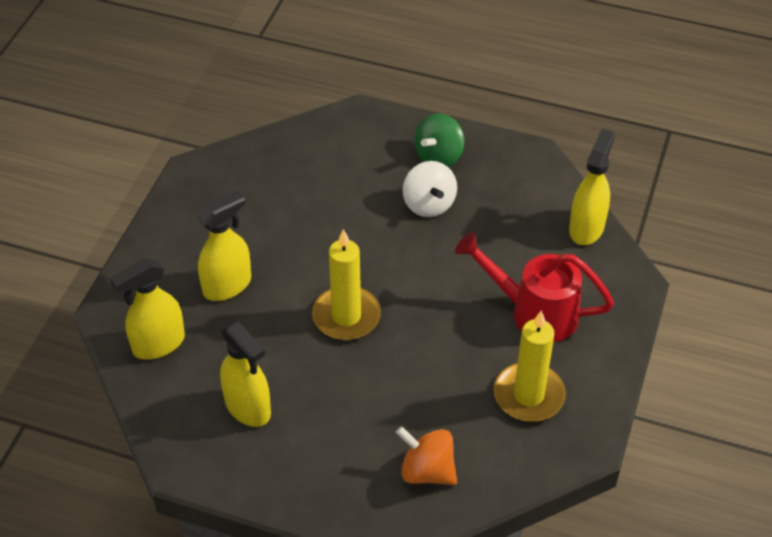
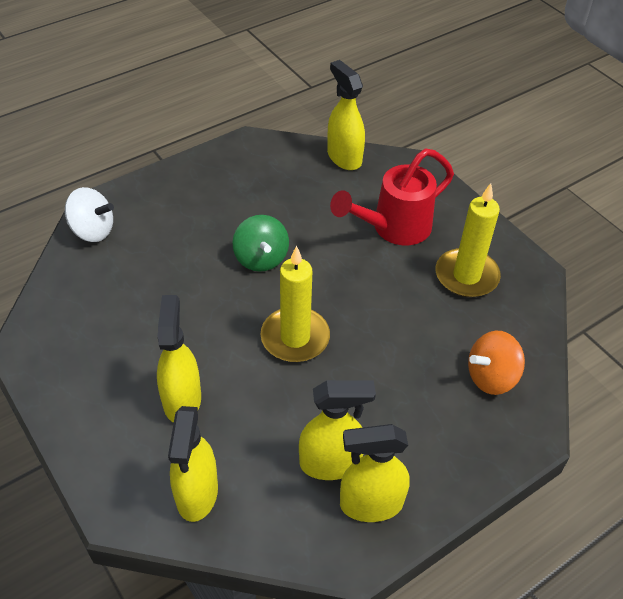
camera: 55 degrees left, 0 degrees up
(233, 453) = (370, 504): none -> yellow spray bottle
(429, 204) = (234, 222): white spinning top -> white spinning top (93, 231)
(439, 157) = (193, 189): green spinning top -> green spinning top (261, 258)

